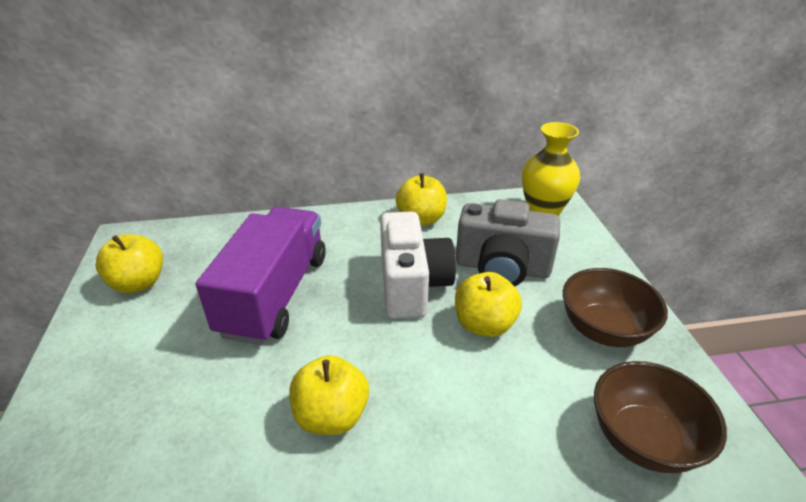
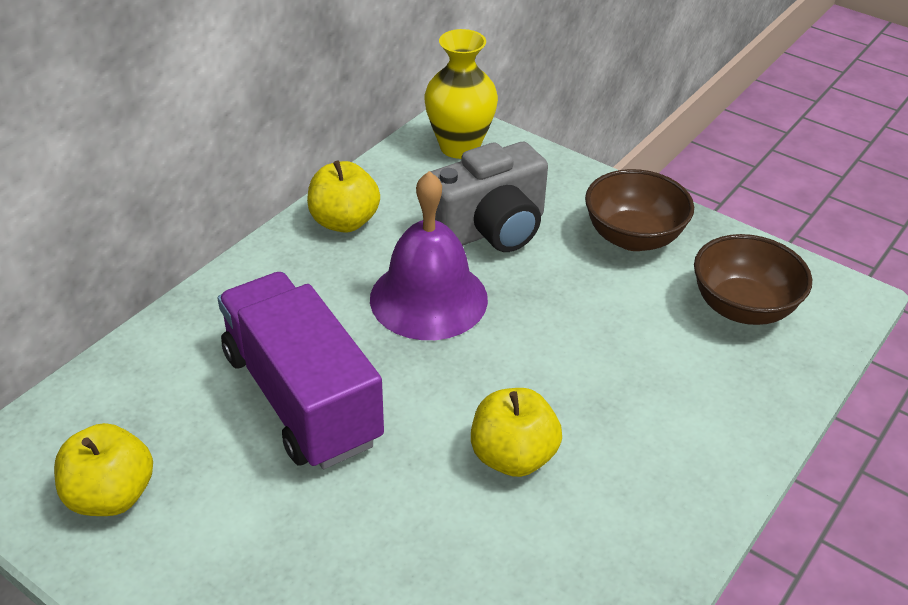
camera: 45 degrees left, 5 degrees up
(412, 285) = (428, 298): white camera -> purple bell
(484, 324) = (538, 294): yellow apple -> none

